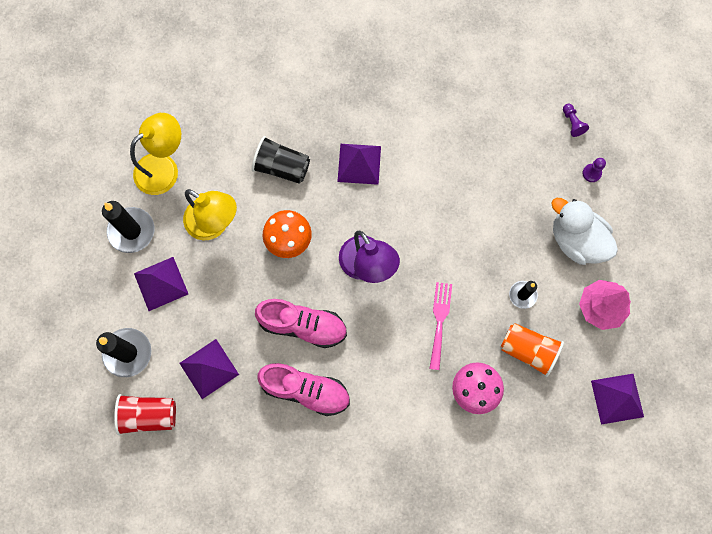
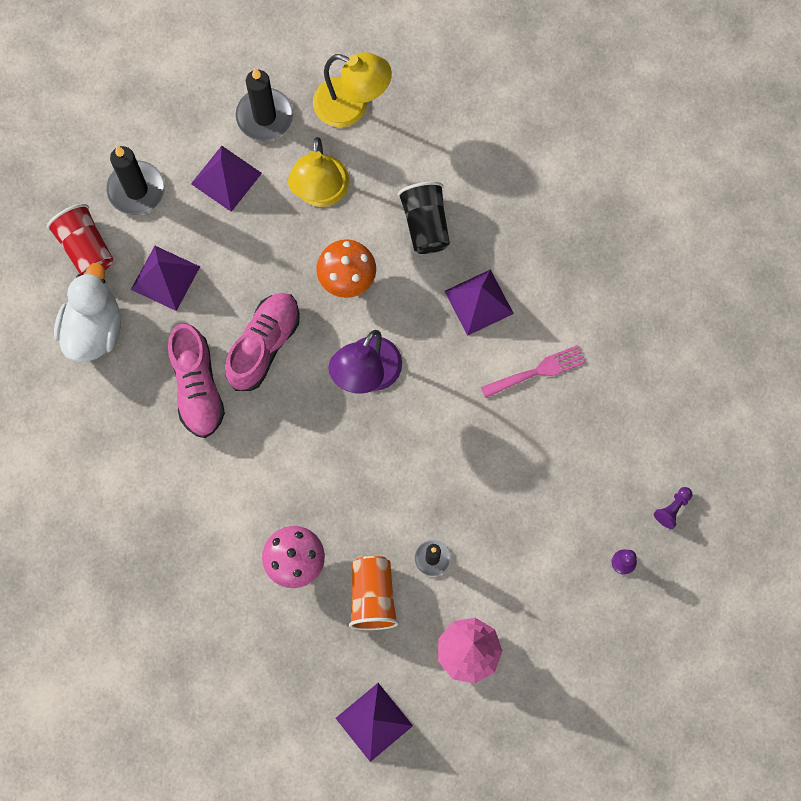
camera: 60 degrees right, 0 degrees up
(303, 325) = (264, 345): pink shoe -> pink shoe turned 135 degrees counterclockwise
(439, 321) = (350, 484): pink fork -> pink fork (537, 371)
(576, 240) = (531, 585): white duck -> white duck (94, 329)

